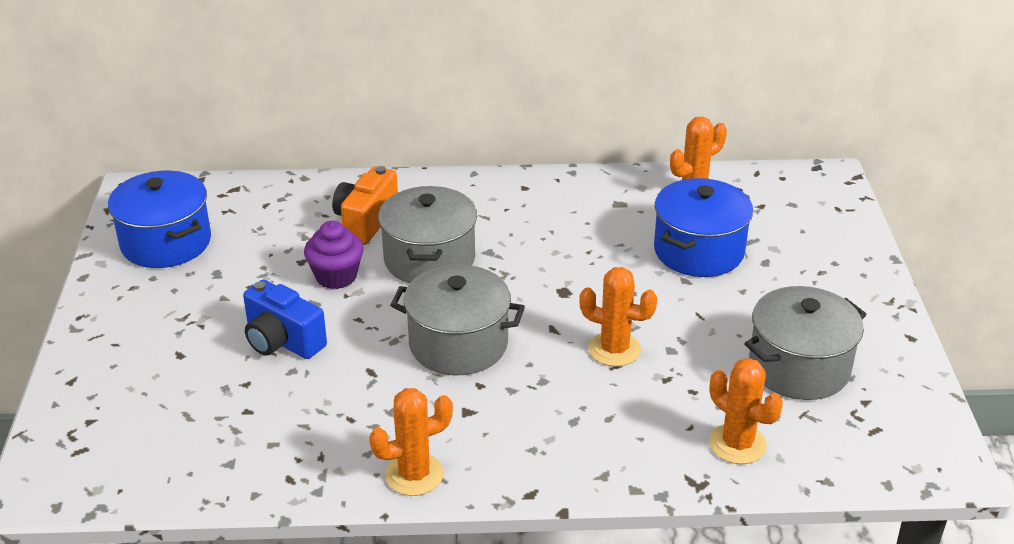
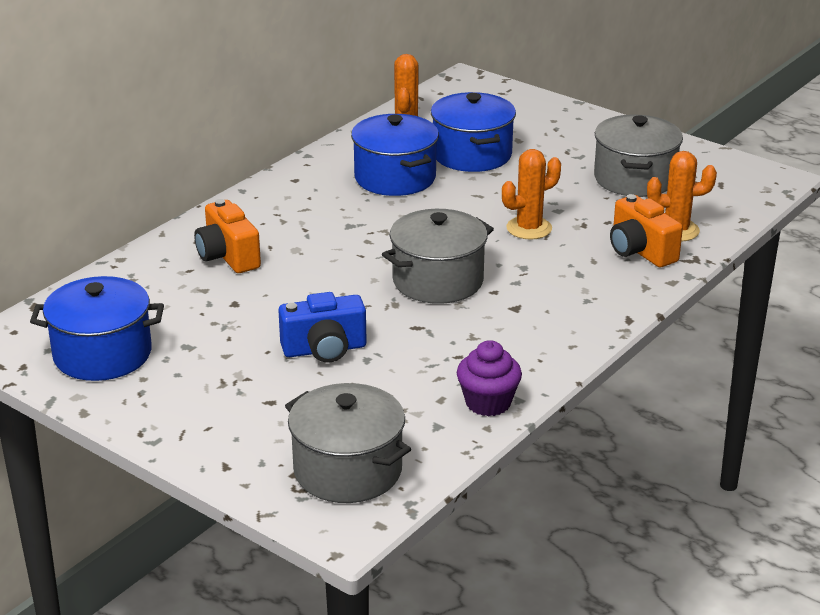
camera: 50 degrees left, 5 degrees down
(336, 276) = (279, 296): purple cupcake -> purple cupcake (488, 403)
(414, 475) = (553, 354): orange cactus -> none
(429, 259) = (320, 251): grey pot -> grey pot (348, 470)
(598, 232) = (395, 178): none -> blue pot
(665, 439) = (640, 251): none -> orange camera

